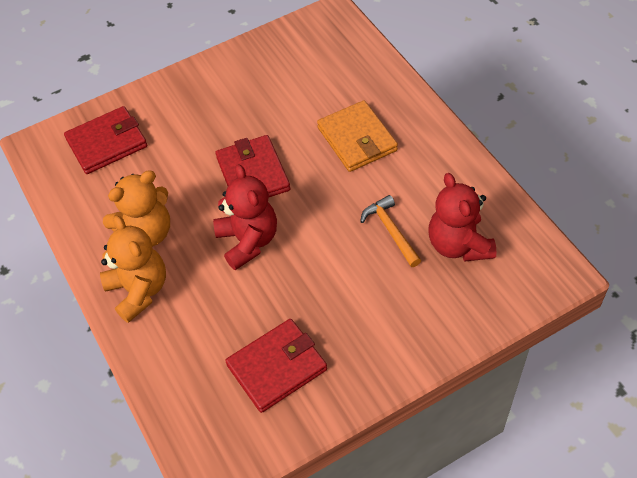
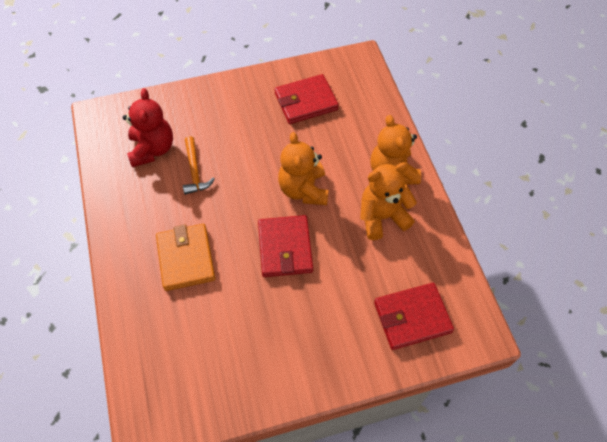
camera: 170 degrees left, 5 degrees up
(248, 241) = (303, 190): red teddy bear -> orange teddy bear

